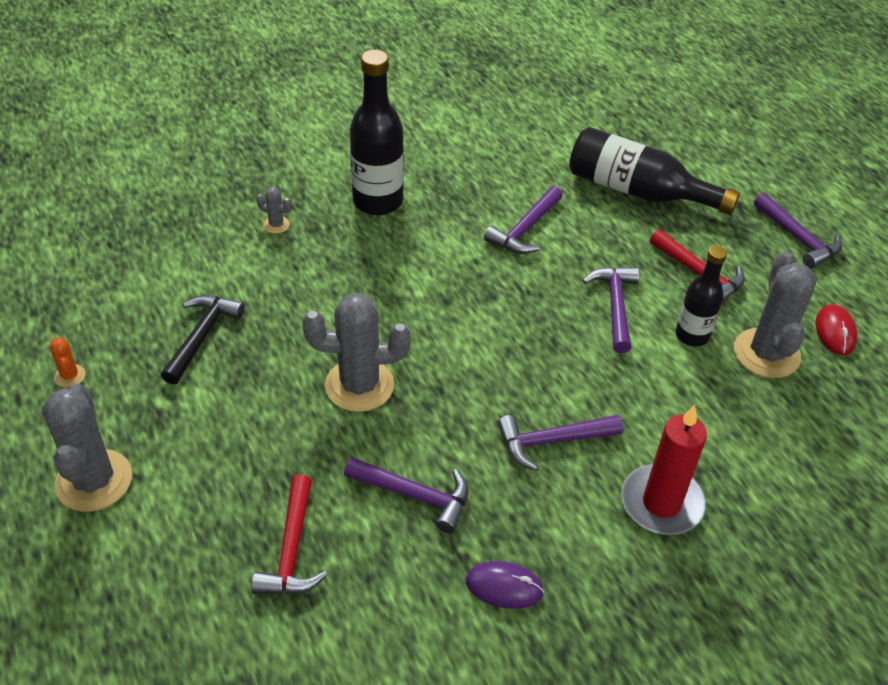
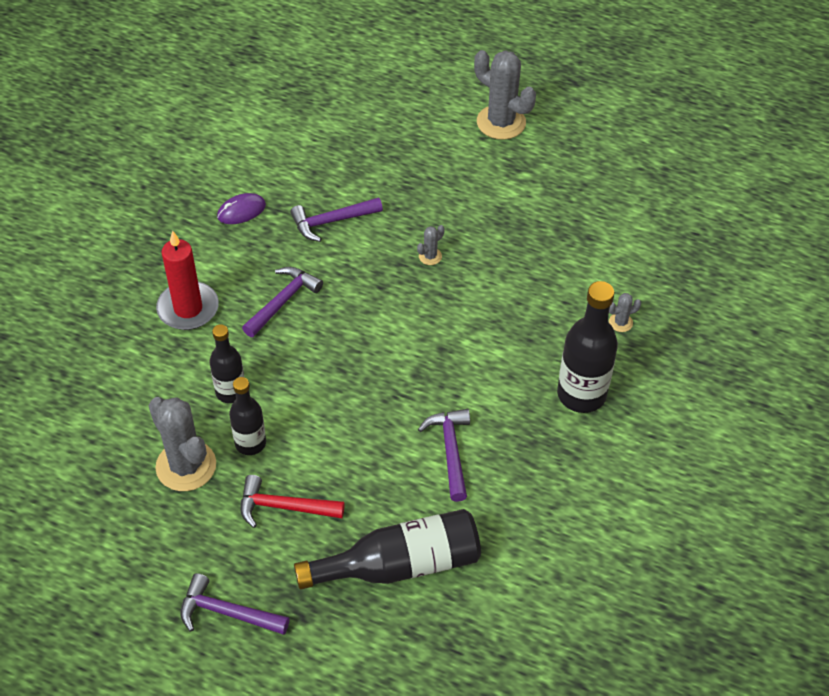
camera: 140 degrees right, 5 degrees up
(70, 376) = (590, 154): orange cactus -> none
(202, 337) = (555, 220): black hammer -> none
(291, 549) = (366, 159): red hammer -> none
(359, 385) = (430, 256): grey cactus -> grey cactus, size x0.44
(615, 306) = (324, 429): purple hammer -> none
(678, 389) = (230, 392): none -> black bottle
(835, 332) = (144, 525): red mouse -> none

